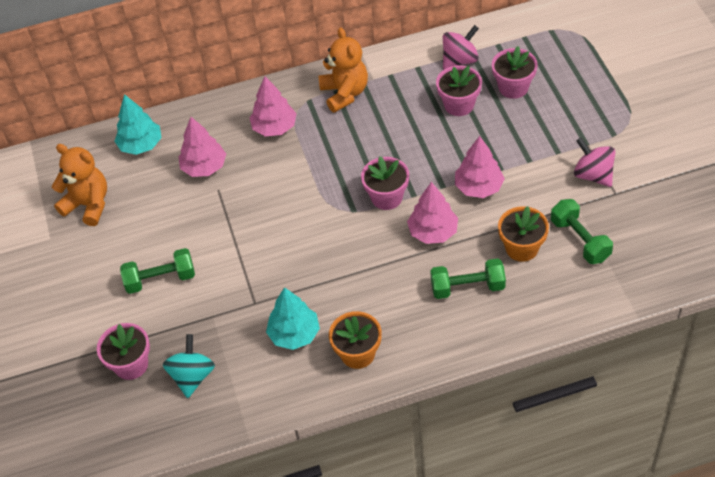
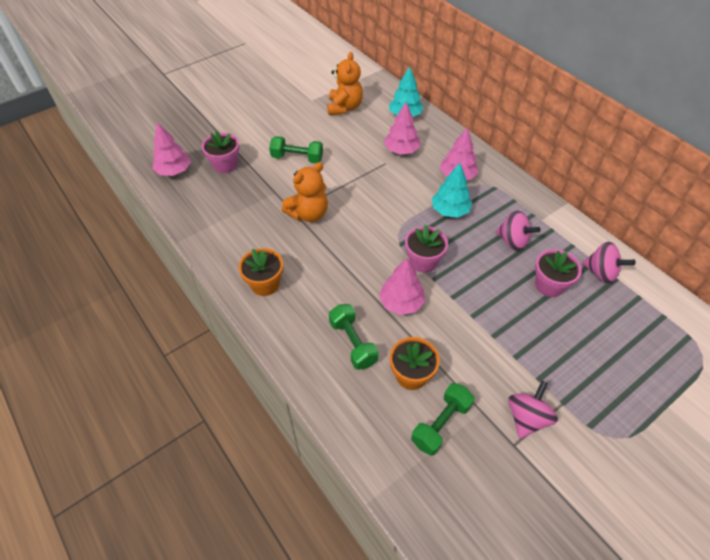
camera: 65 degrees right, 0 degrees up
(160, 279) = (297, 158): green dumbbell -> green dumbbell turned 45 degrees counterclockwise
(192, 376) = (223, 197): turquoise spinning top -> none
(294, 334) = (272, 241): turquoise tree -> turquoise tree (450, 210)
(345, 93) = (515, 206): orange teddy bear -> orange teddy bear (308, 214)
(392, 112) = (512, 241): none -> pink spinning top
(478, 187) = (464, 324): pink tree -> pink tree (174, 171)
(513, 87) = (595, 322): pink flower pot -> none

